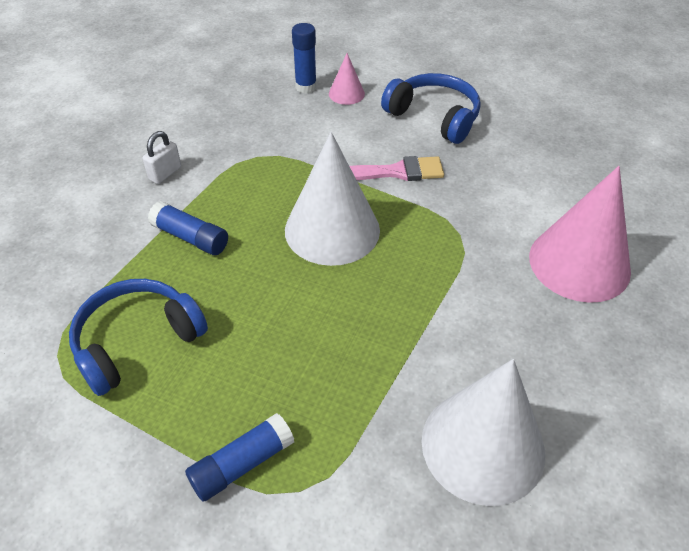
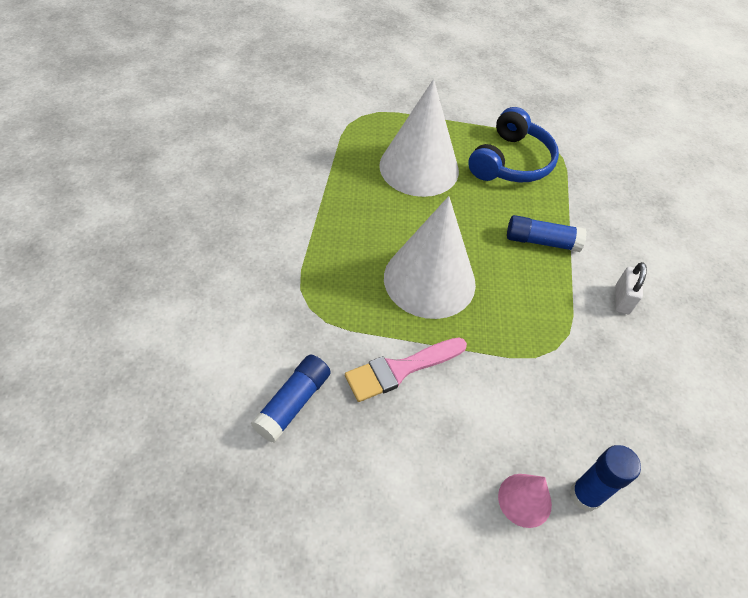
camera: 155 degrees right, 5 degrees up
(242, 464) = (399, 119): blue glue stick -> blue glue stick (293, 403)
(434, 117) = (387, 487): blue headphones -> none
(483, 445) = (259, 154): white cone -> white cone (419, 168)
(579, 263) = (188, 304): pink cone -> none

